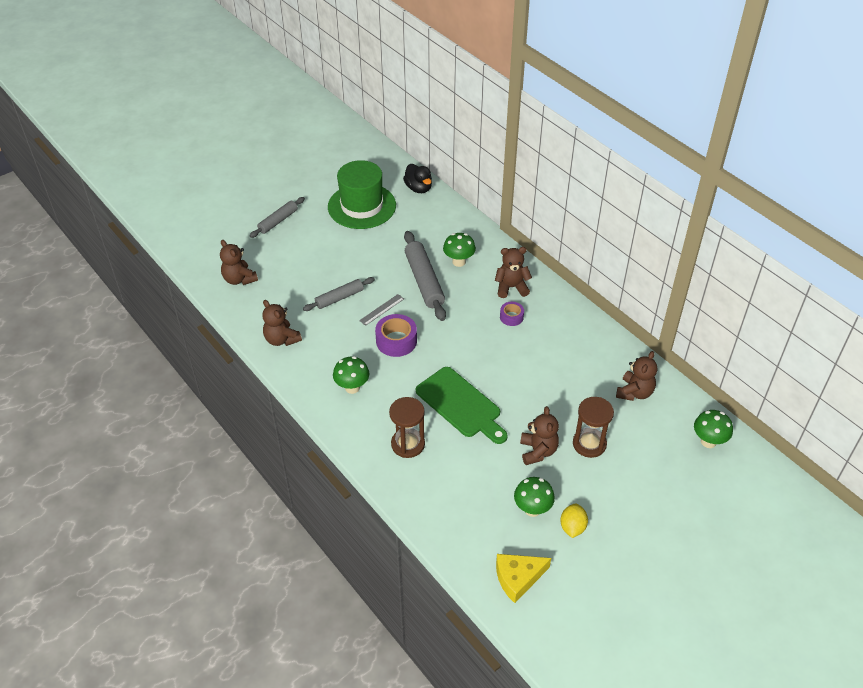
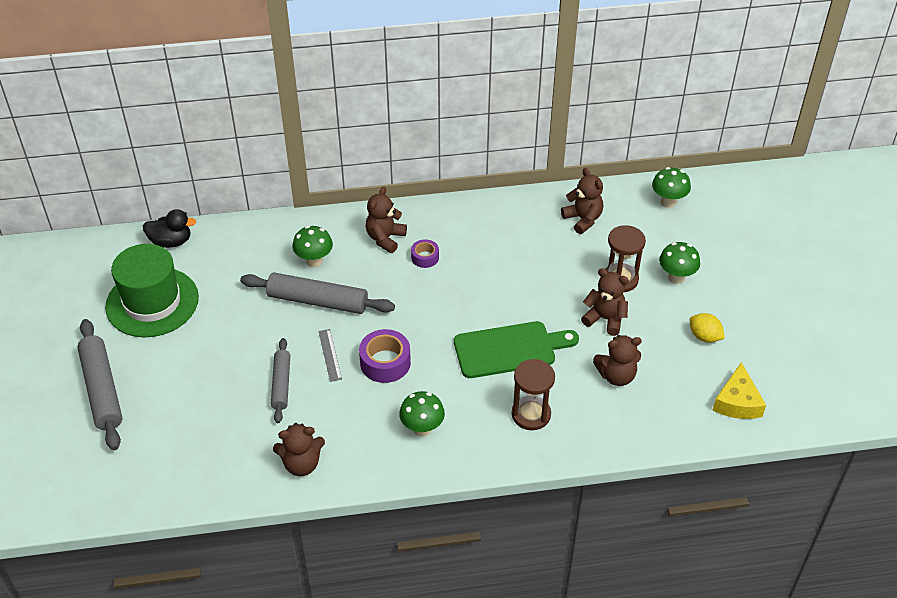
camera: 60 degrees left, 0 degrees up
(239, 279) = (168, 467): brown teddy bear -> brown teddy bear (616, 376)
(278, 221) = (102, 390): grey rolling pin -> grey rolling pin, size x1.62
(532, 509) = (668, 355): green mushroom -> green mushroom (676, 277)

